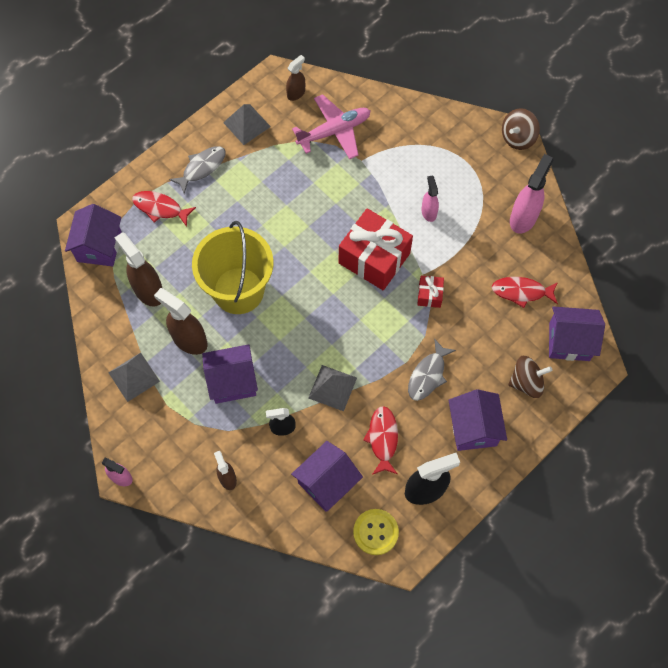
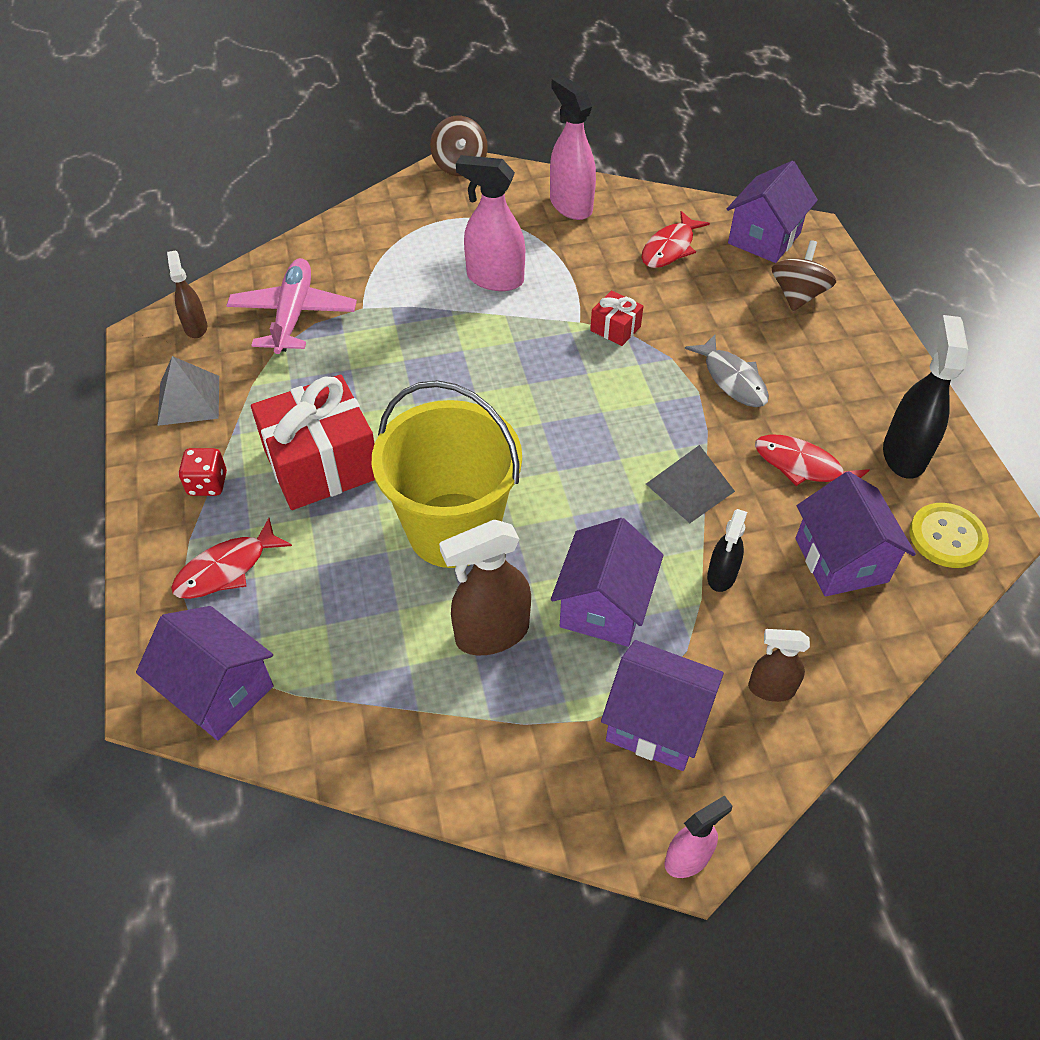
camera: 60 degrees left, 15 degrees down
(134, 376) = (504, 748): grey pyramid -> none
(148, 290) = (360, 652): brown spray bottle -> none
(202, 168) = (207, 484): grey fish -> red dice
(374, 258) = (519, 358): red gift -> red gift (322, 464)
(429, 212) = (494, 279): pink spray bottle -> pink spray bottle, size x1.70
(473, 428) = (836, 369): purple house -> purple house (656, 723)

